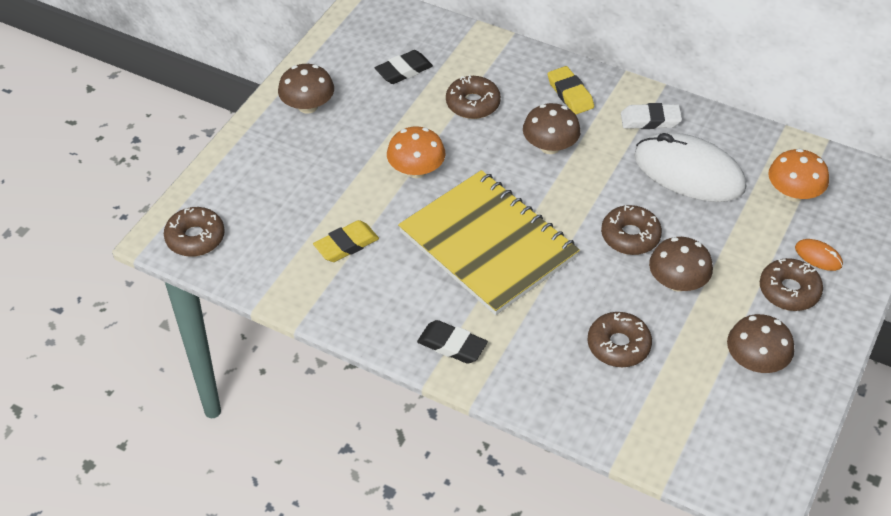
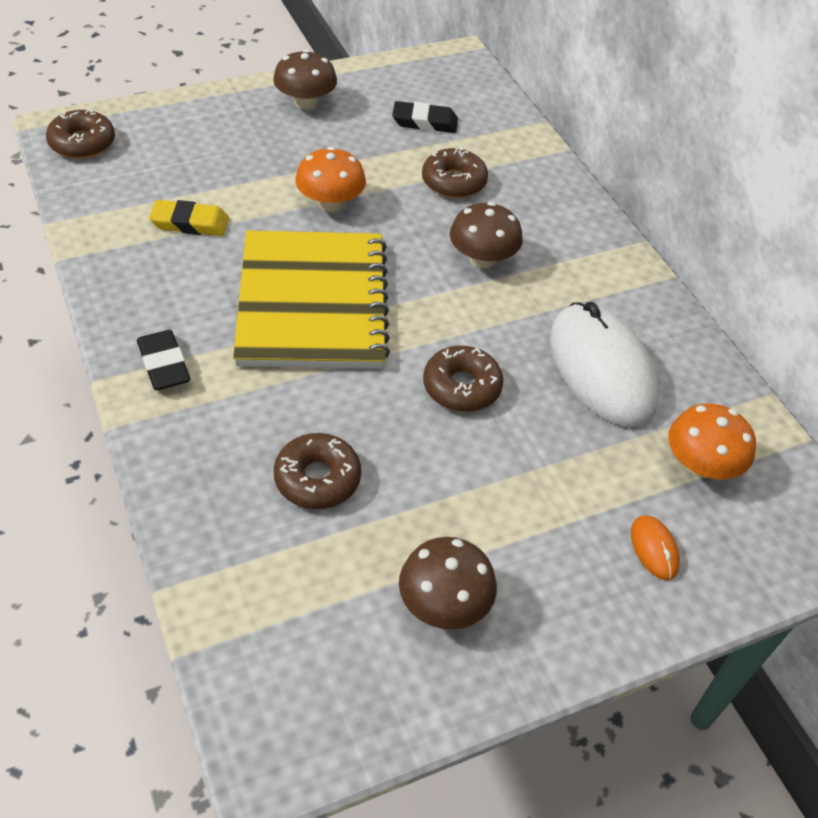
camera: 35 degrees right, 0 degrees up
(570, 94) = (561, 227): yellow eraser -> none
(650, 120) = (618, 297): white eraser -> none
(677, 282) = (456, 463): brown mushroom -> none
(789, 291) = (574, 559): brown donut -> none

